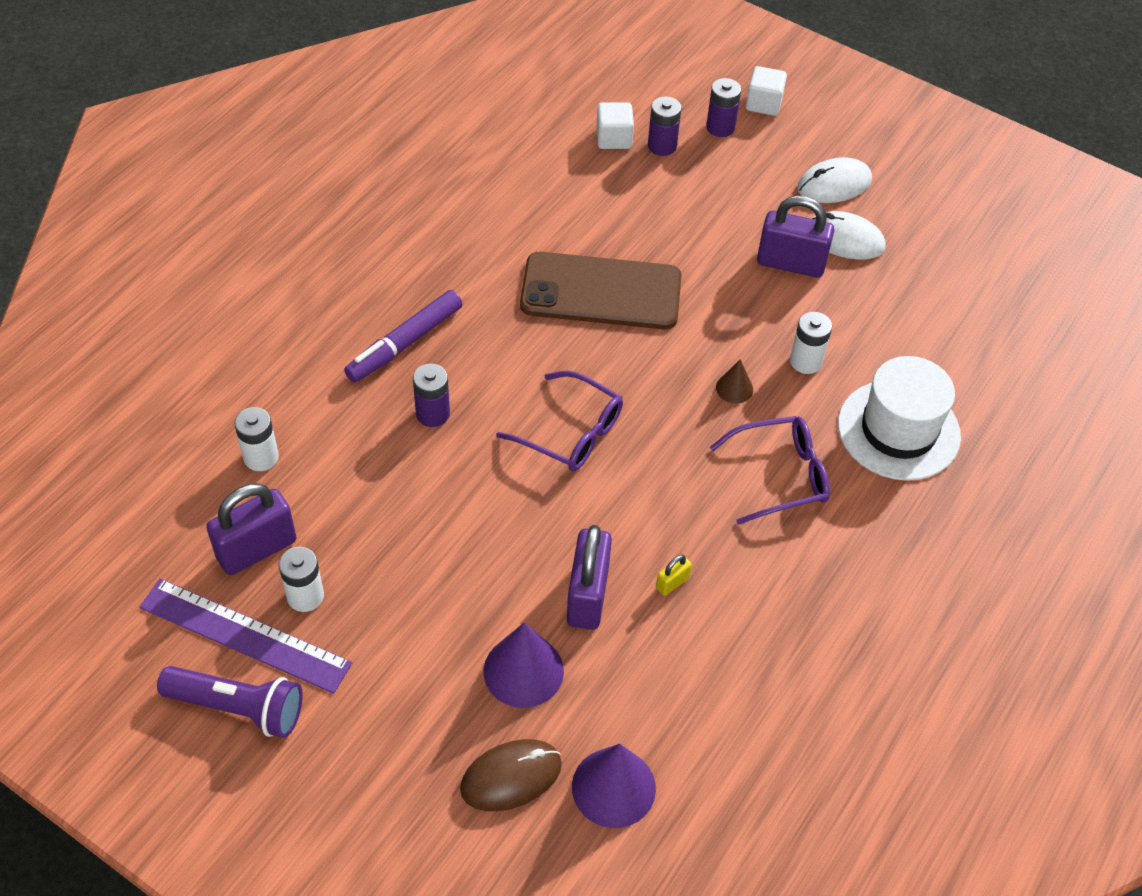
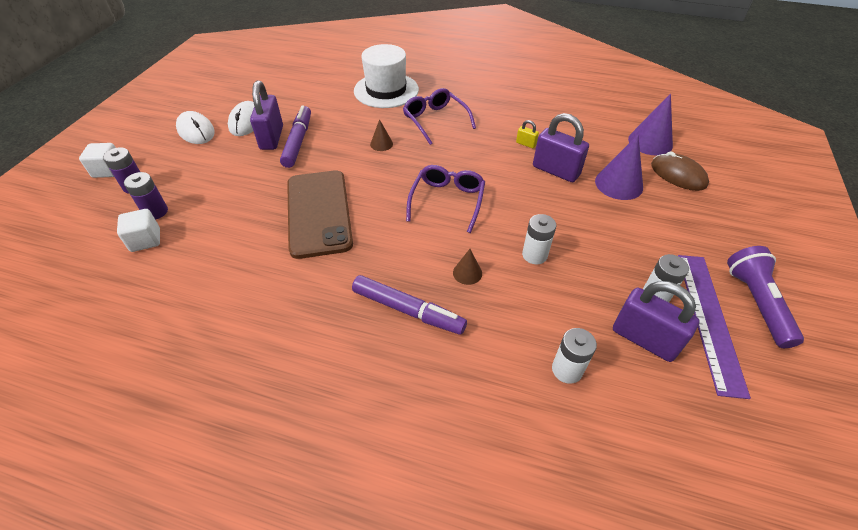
camera: 105 degrees left, 5 degrees down
(433, 414) = (467, 273): purple battery -> brown cone
(587, 596) = (555, 171): purple padlock -> purple padlock turned 45 degrees clockwise
(771, 291) = (298, 141): none -> purple marker
(805, 361) = (350, 123): white battery -> white battery (534, 255)

